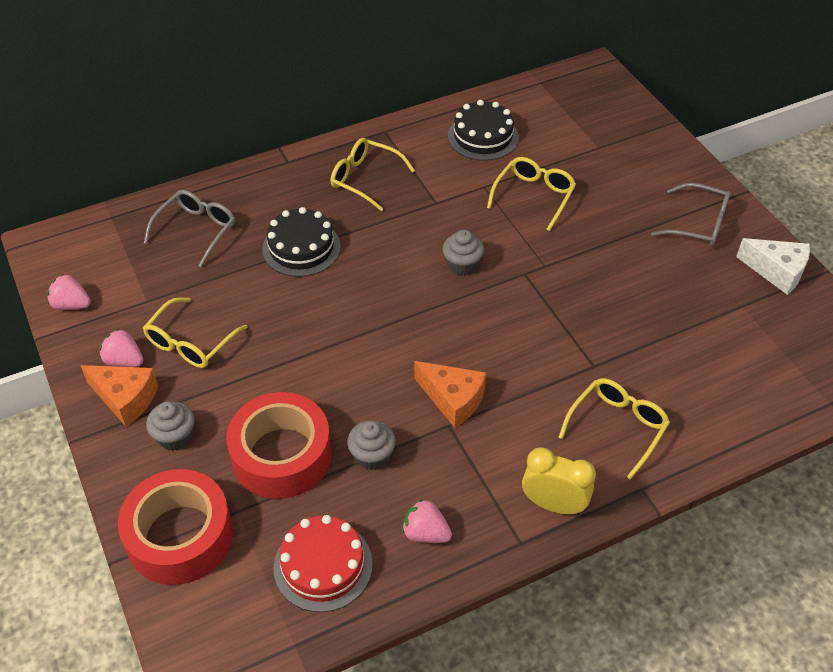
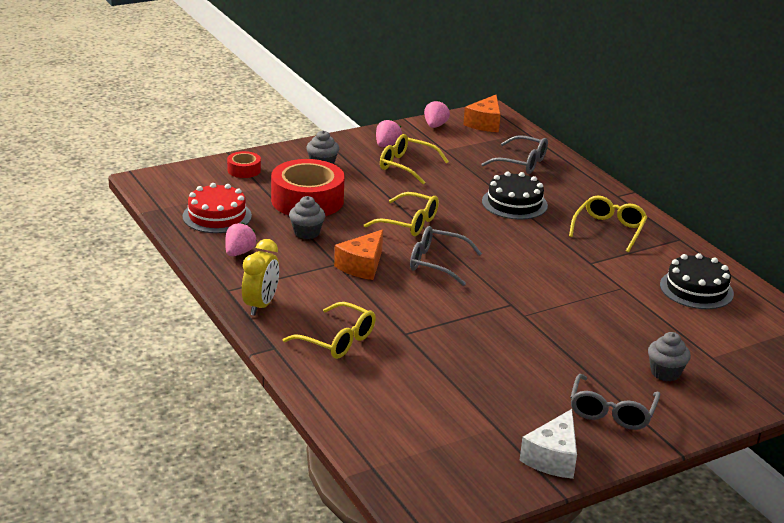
camera: 85 degrees right, 20 degrees down
(125, 398) = (354, 148): orange cheese -> orange cheese (485, 123)
(180, 536) = (244, 170): red tape -> red tape, size x0.48
(443, 329) = (436, 263): none -> grey glasses
(462, 265) = (513, 273): grey cupcake -> grey cupcake (665, 373)
(534, 196) = (618, 314): yellow glasses -> yellow glasses (409, 223)

